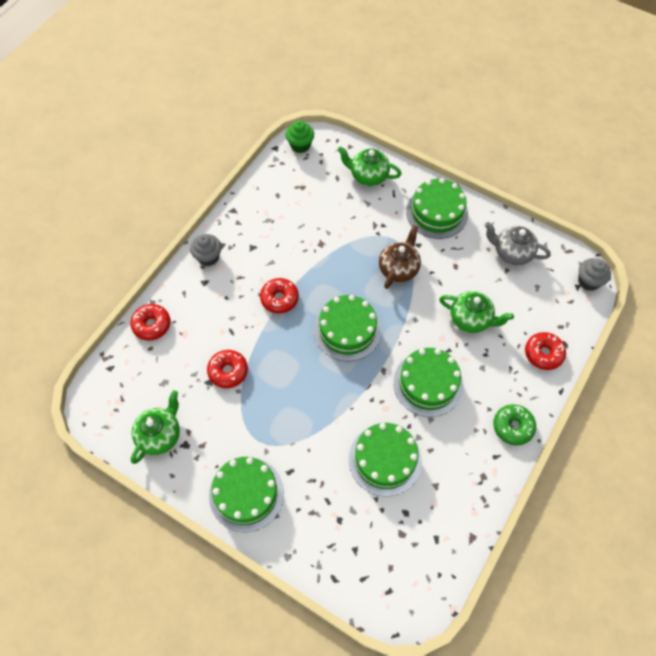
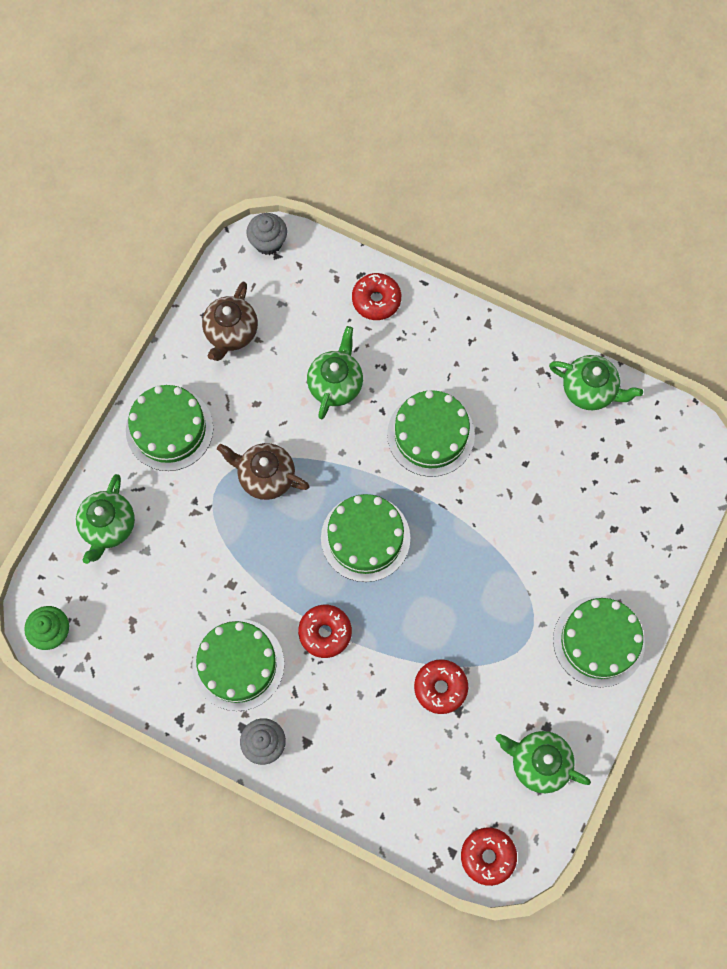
camera: 95 degrees left, 10 degrees up
(152, 325) = (381, 806): red donut -> red donut (488, 856)
(385, 459) = (535, 481): green cake -> green cake (238, 664)
(465, 516) = (589, 390): none -> green teapot
(512, 253) = (231, 333): grey teapot -> brown teapot
(513, 427) = (476, 337): green donut -> none

